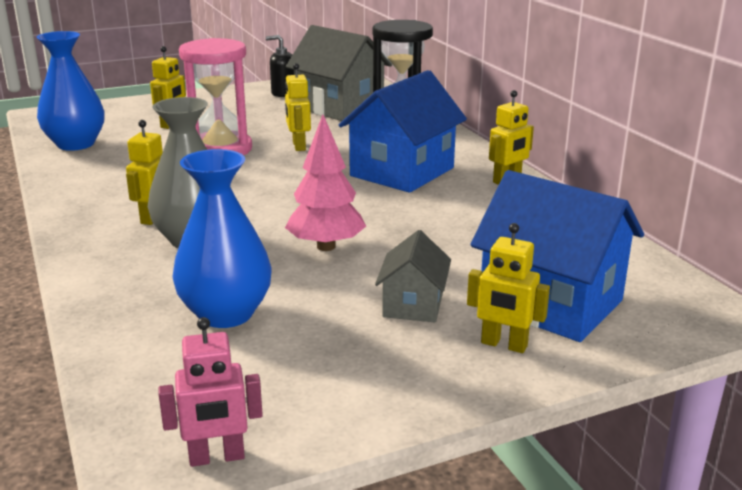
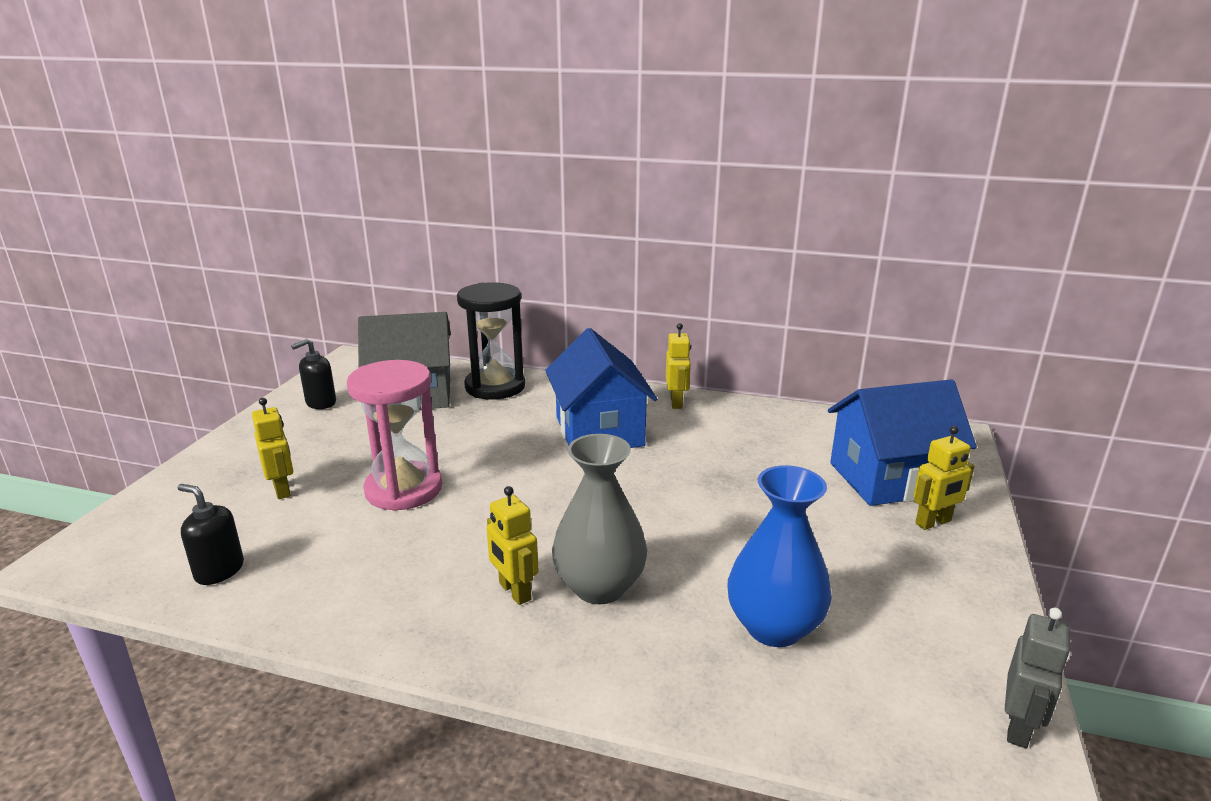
camera: 50 degrees left, 0 degrees up
(75, 144) = (219, 571): blue vase -> black soap dispenser
(217, 457) = (1018, 727): pink robot -> grey robot
(298, 146) = (467, 449): yellow robot -> none
(326, 246) = (699, 525): pink tree -> none
(413, 305) = (842, 531): grey house -> none

